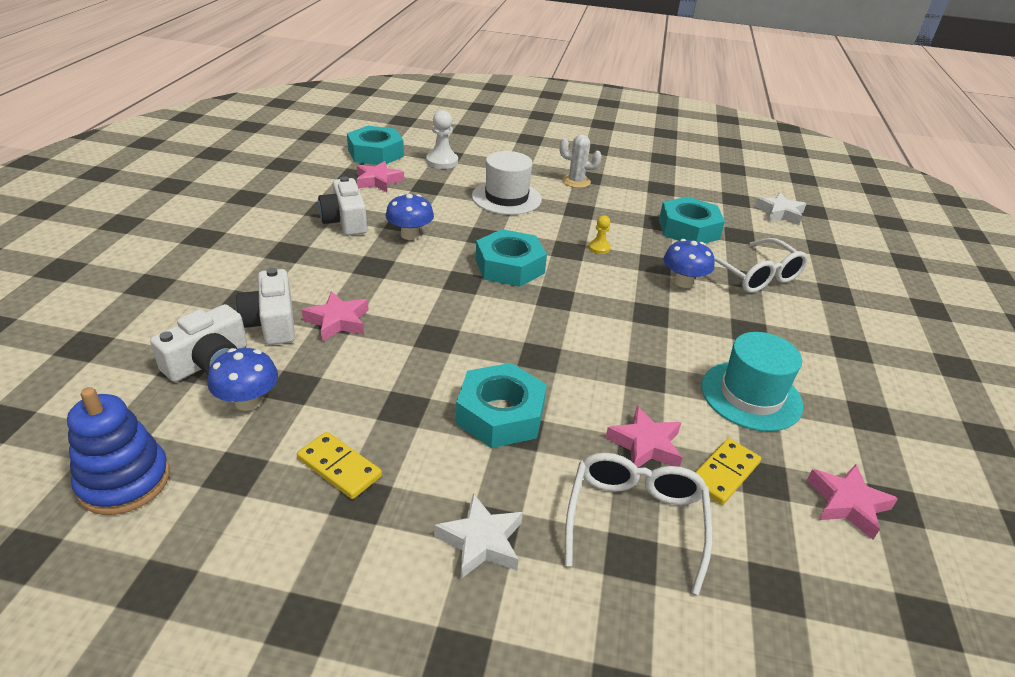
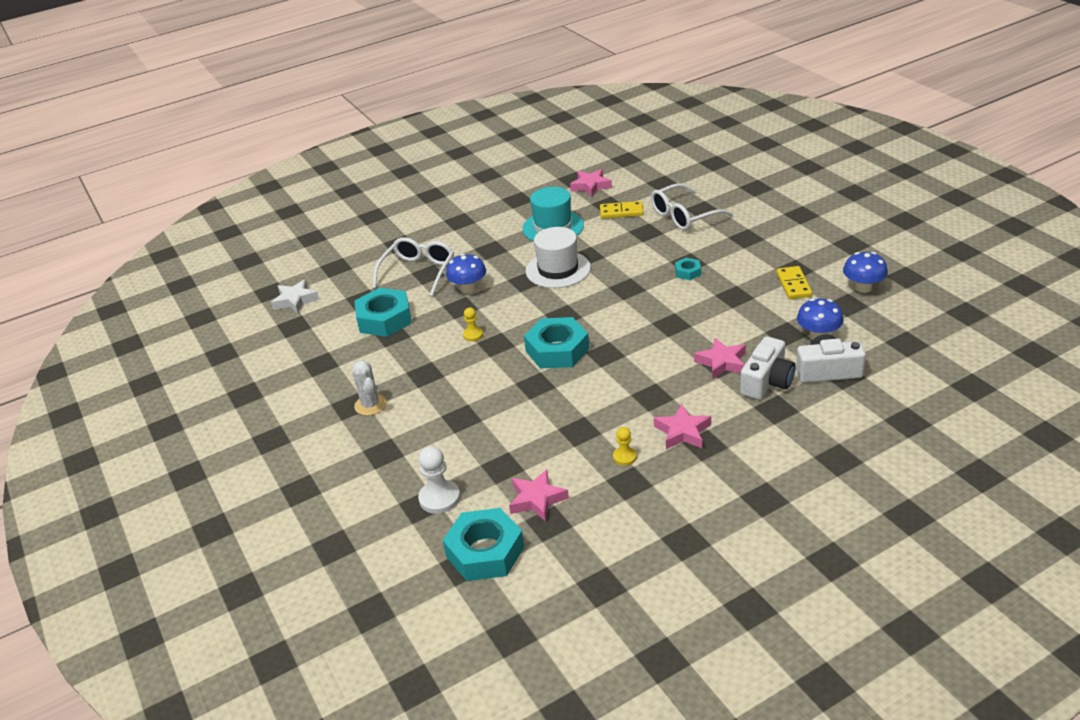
camera: 125 degrees left, 0 degrees up
(124, 481) = (907, 323): blue stacking toy -> none
(345, 221) = (624, 457): white camera -> yellow pawn
(410, 235) = (590, 414): blue mushroom -> blue mushroom (863, 287)
(481, 541) = (756, 236): white star -> none
(500, 414) = (688, 272): turquoise nut -> turquoise nut, size x0.47
(506, 198) = (458, 416): white hat -> white hat (558, 269)
(645, 445) = (637, 233): pink star -> pink star (682, 432)

